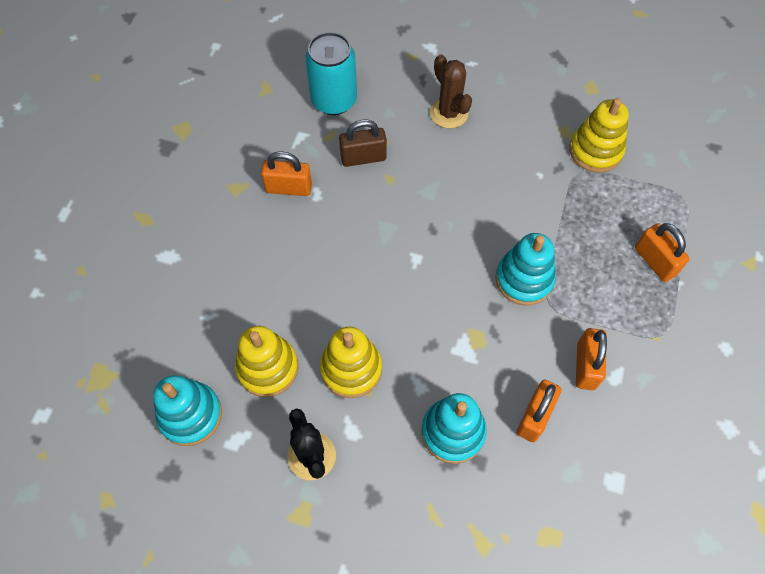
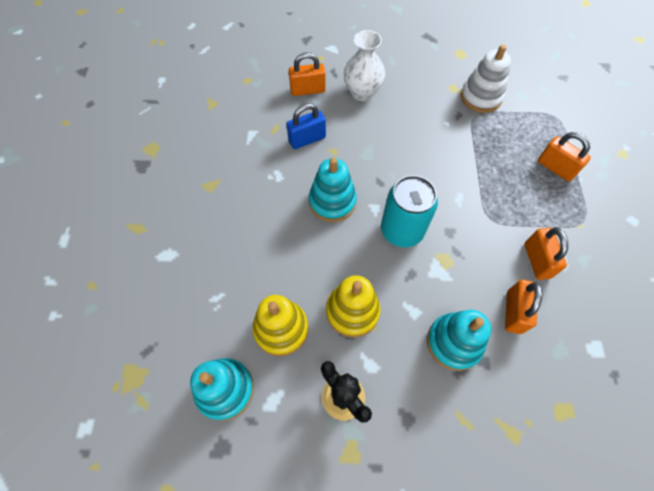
camera: 15 degrees left, 0 degrees up
(289, 188) = (254, 176): orange padlock -> orange padlock (308, 90)
(334, 100) = (270, 101): turquoise can -> turquoise can (402, 230)
(363, 158) = (307, 139): brown padlock -> blue padlock
(449, 113) = (362, 92): brown cactus -> white vase
(524, 279) = (464, 204): turquoise stacking toy -> turquoise stacking toy (332, 202)
(595, 151) = (481, 97): yellow stacking toy -> white stacking toy

